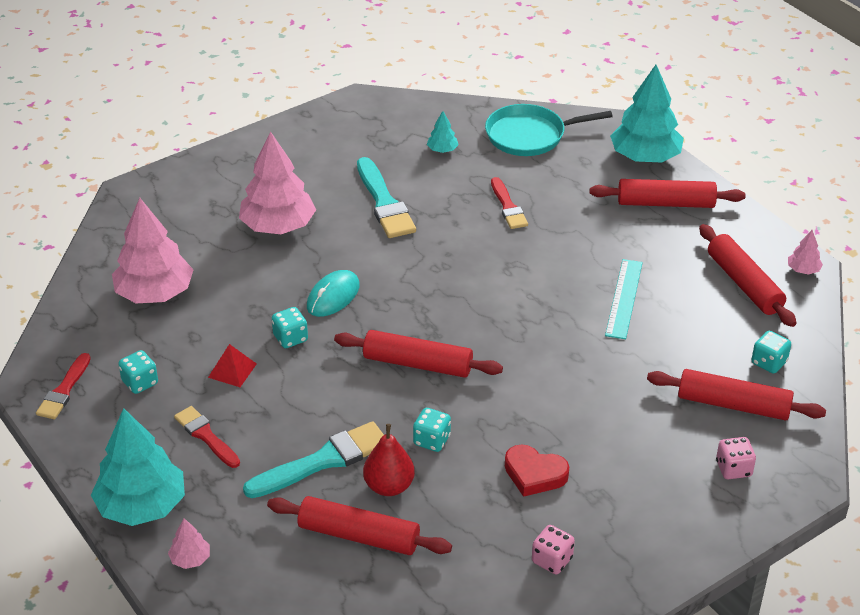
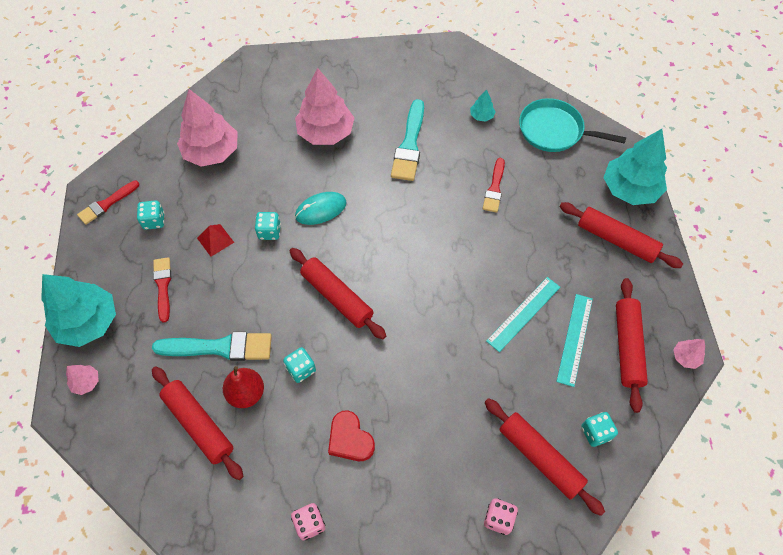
camera: 30 degrees right, 20 degrees up
(690, 298) = (575, 339): none -> turquoise ruler

